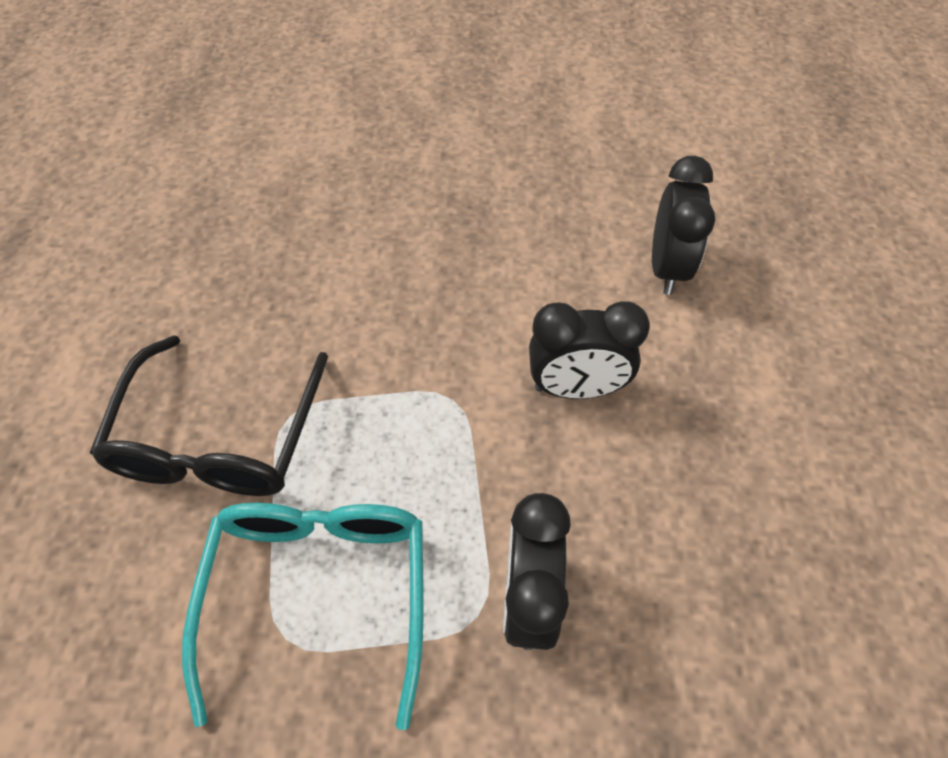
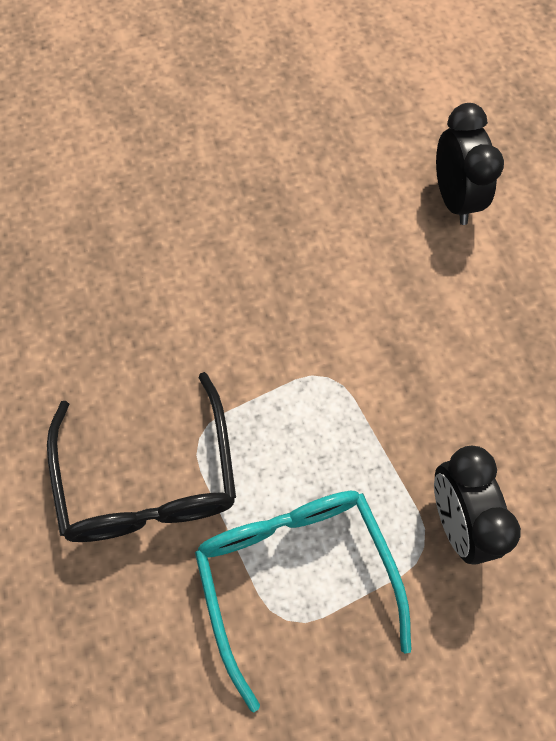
camera: 20 degrees left, 10 degrees up
(576, 388) = (423, 333): black clock -> none

